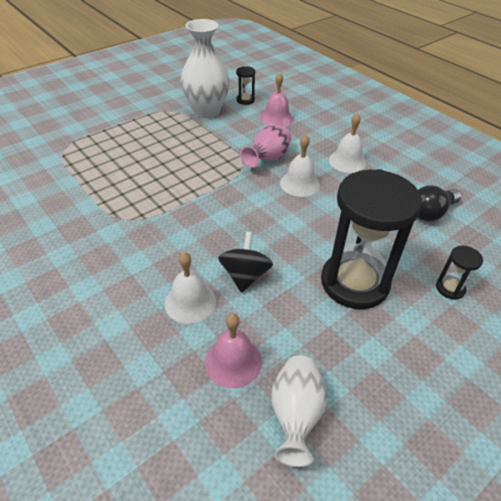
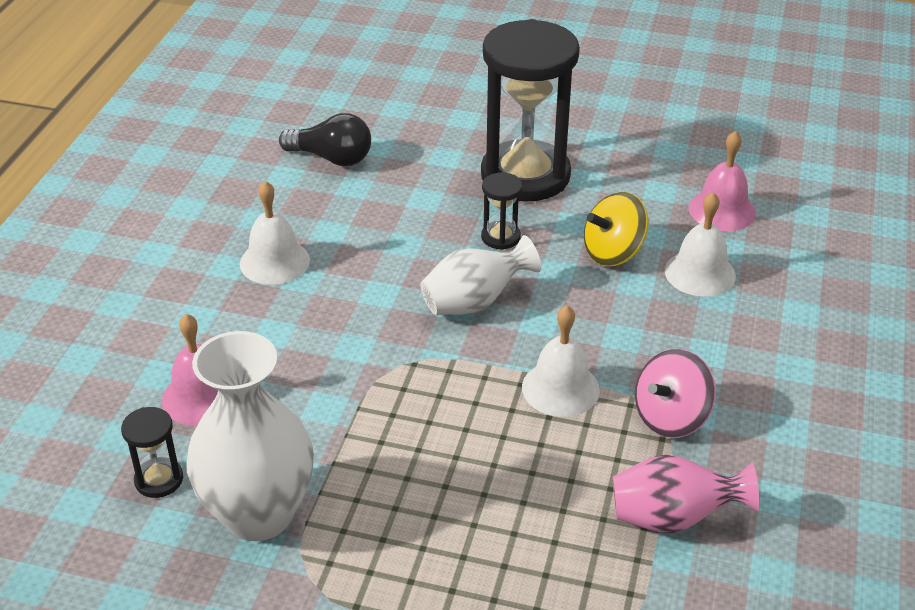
camera: 125 degrees left, 5 degrees down
(119, 222) = (671, 417): none -> pink spinning top
(245, 276) = (613, 253): black spinning top -> yellow spinning top
(268, 159) = (352, 345): pink vase -> pink vase (673, 518)
(295, 415) = (718, 156): white vase -> white vase (475, 302)
(299, 183) = (384, 285): white bell -> white bell (560, 388)
(450, 288) = (459, 117): black hourglass -> black hourglass (500, 237)

